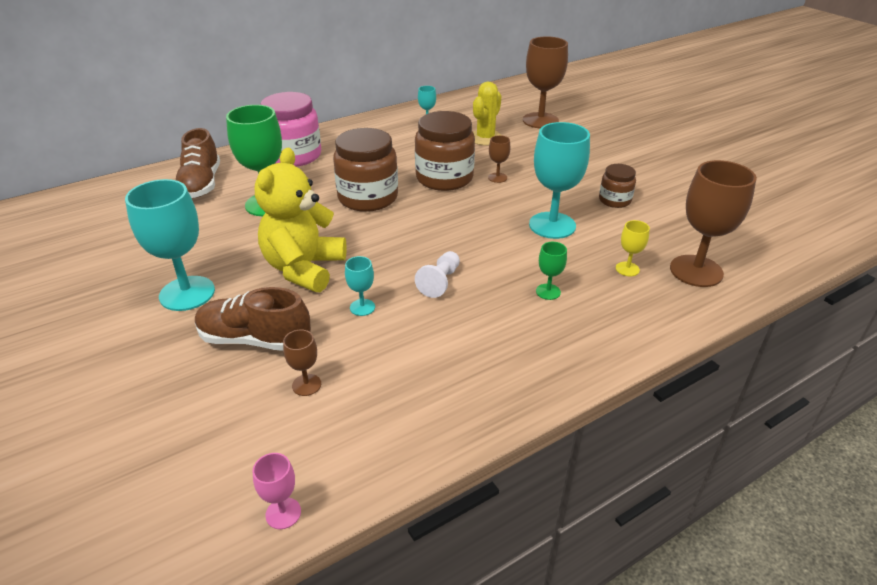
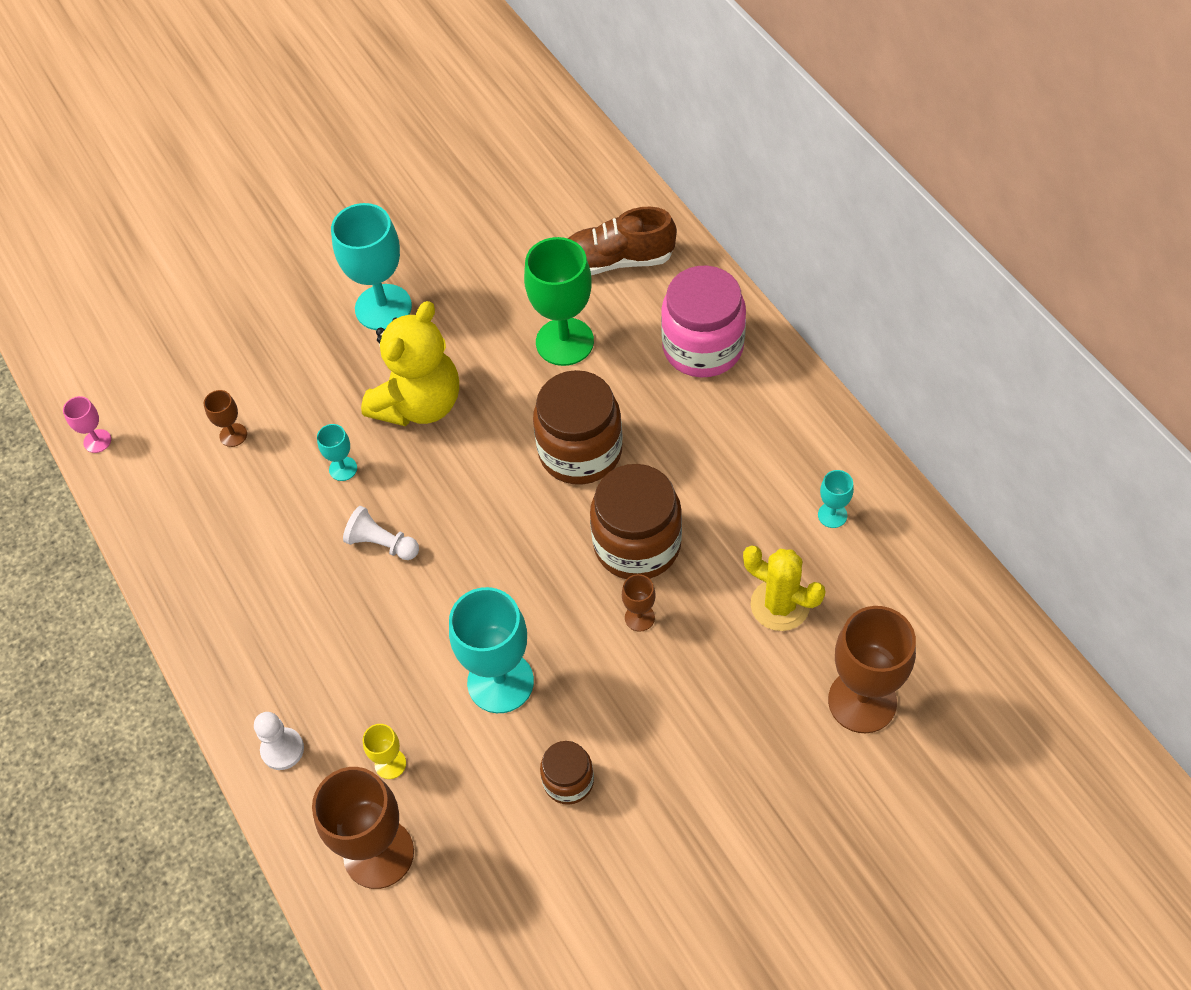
camera: 95 degrees right, 20 degrees up
(255, 339) = (302, 381): brown shoe -> none
(304, 269) = (419, 404): yellow teddy bear -> yellow teddy bear turned 105 degrees clockwise
(548, 292) = (352, 661): green goblet -> none
(634, 324) = (282, 749): none -> white pawn

